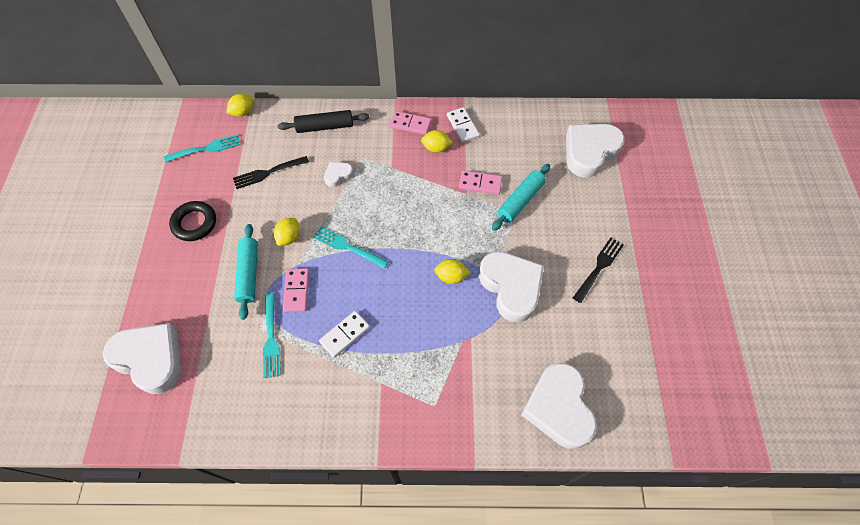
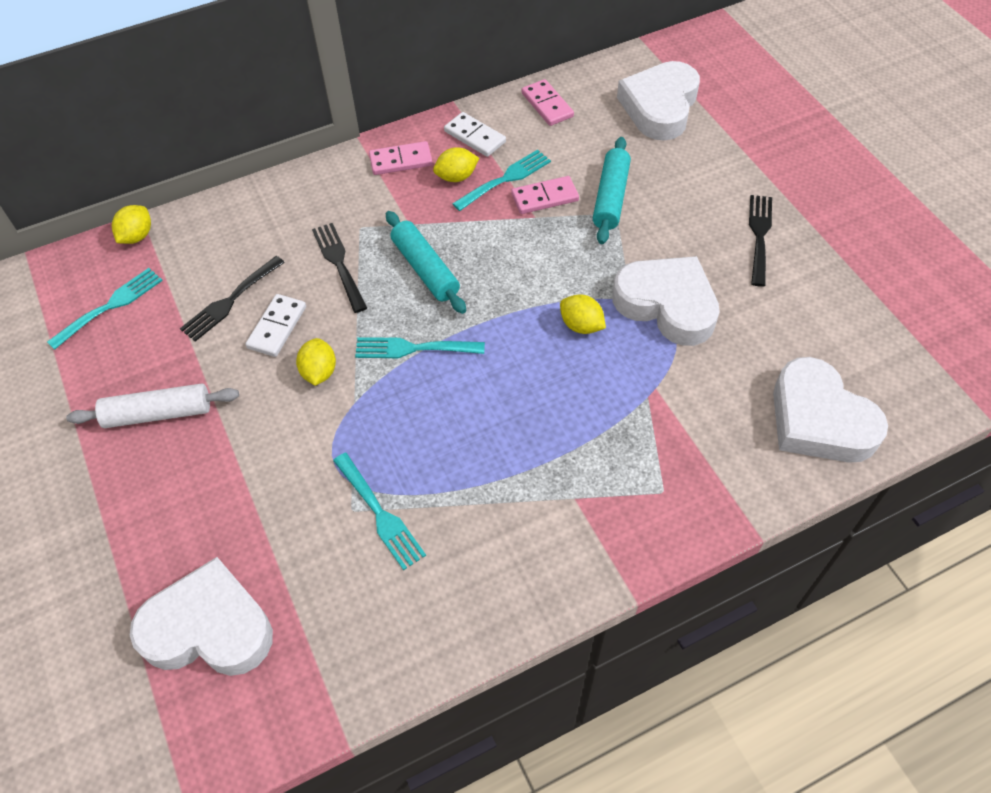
camera: 25 degrees left, 5 degrees down
(194, 223) = (158, 413): black ring -> white rolling pin
(249, 274) = (289, 445): turquoise rolling pin -> turquoise rolling pin (425, 269)
(297, 291) = (377, 436): pink domino -> pink domino (547, 105)
(325, 127) = (278, 209): black rolling pin -> none
(338, 175) = (339, 263): white heart -> black fork
(345, 335) = (484, 461): white domino -> white domino (277, 327)
(451, 277) = (581, 325): yellow lemon -> yellow lemon turned 60 degrees clockwise
(464, 161) = (505, 179): none -> turquoise fork

